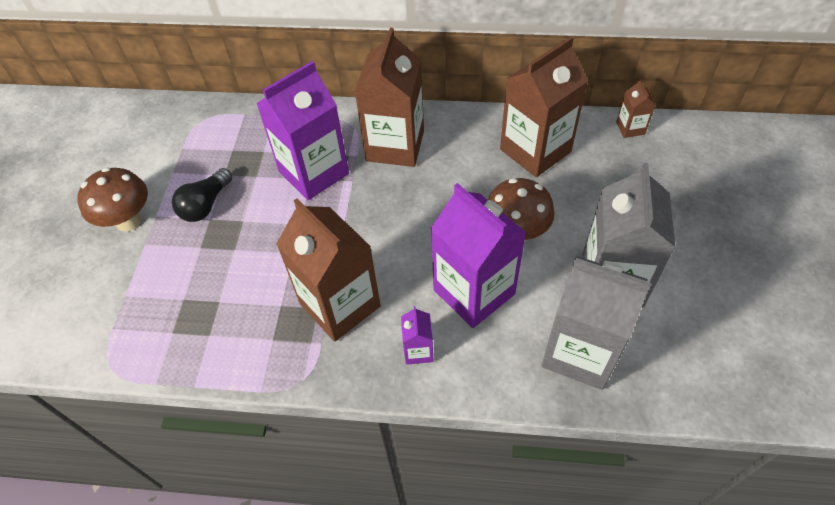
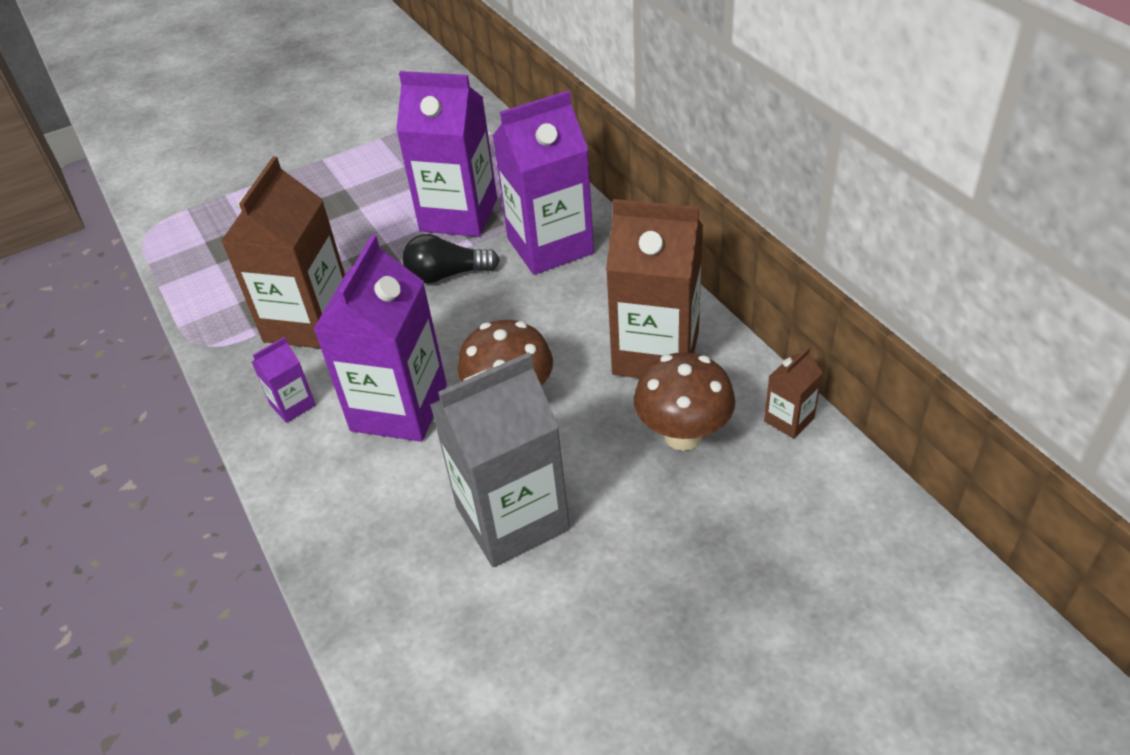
camera: 55 degrees right, 10 degrees down
(128, 221) = (304, 149): brown mushroom -> brown mushroom (683, 435)
(206, 205) = (358, 177): black light bulb -> black light bulb (447, 275)
(395, 145) = (550, 246): brown carton -> purple carton
(580, 352) = (382, 537): grey carton -> none

